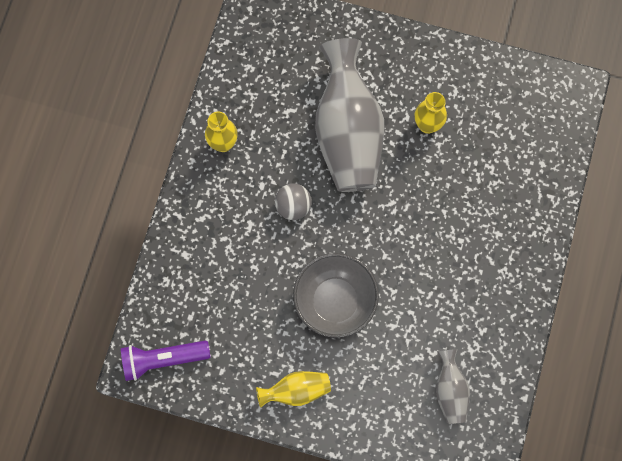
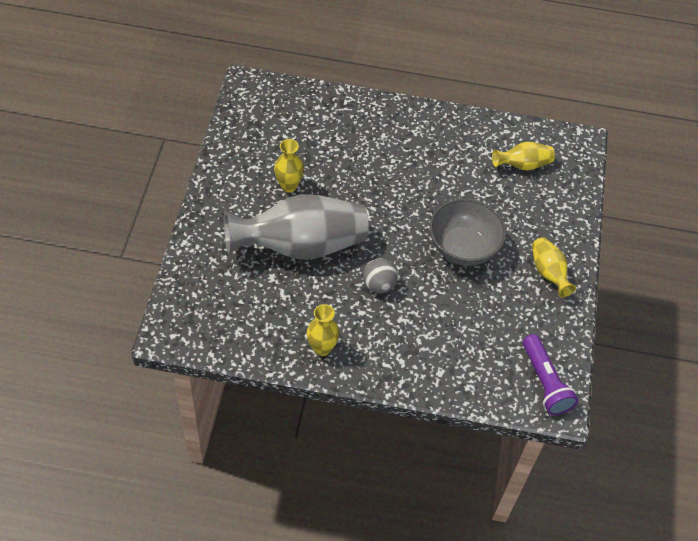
camera: 100 degrees left, 20 degrees down
(450, 390) = (523, 165): grey vase -> yellow vase

